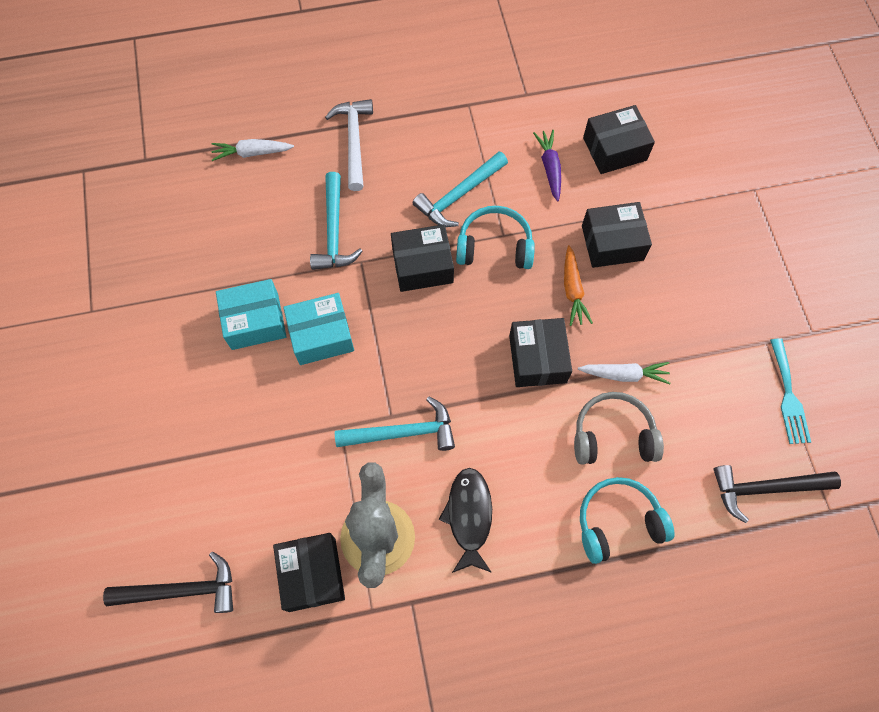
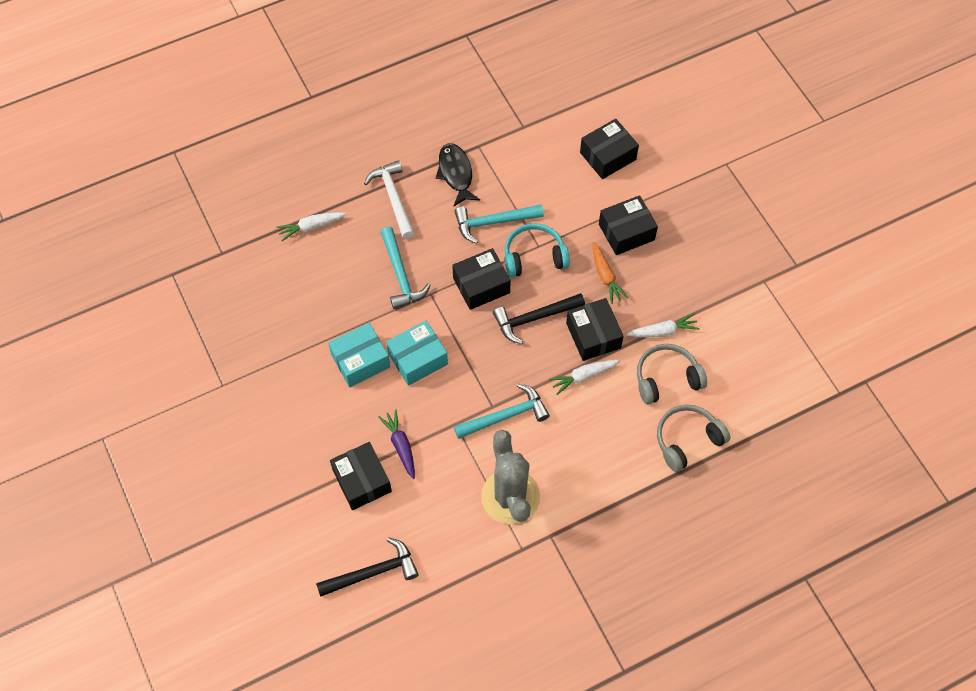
camera: 15 degrees left, 5 degrees down
(312, 574) = (469, 535): black box -> black box (362, 481)
(459, 195) = (493, 222): turquoise hammer -> turquoise hammer turned 45 degrees clockwise
(469, 516) = (575, 464): black fish -> black fish (456, 173)
(511, 407) = (583, 376): none -> white carrot
(549, 168) = (560, 183): purple carrot -> purple carrot (400, 446)
(618, 522) = (687, 440): turquoise headphones -> grey headphones
(765, 489) = (789, 389): black hammer -> black hammer (534, 318)
(788, 396) = (790, 317): turquoise fork -> none

